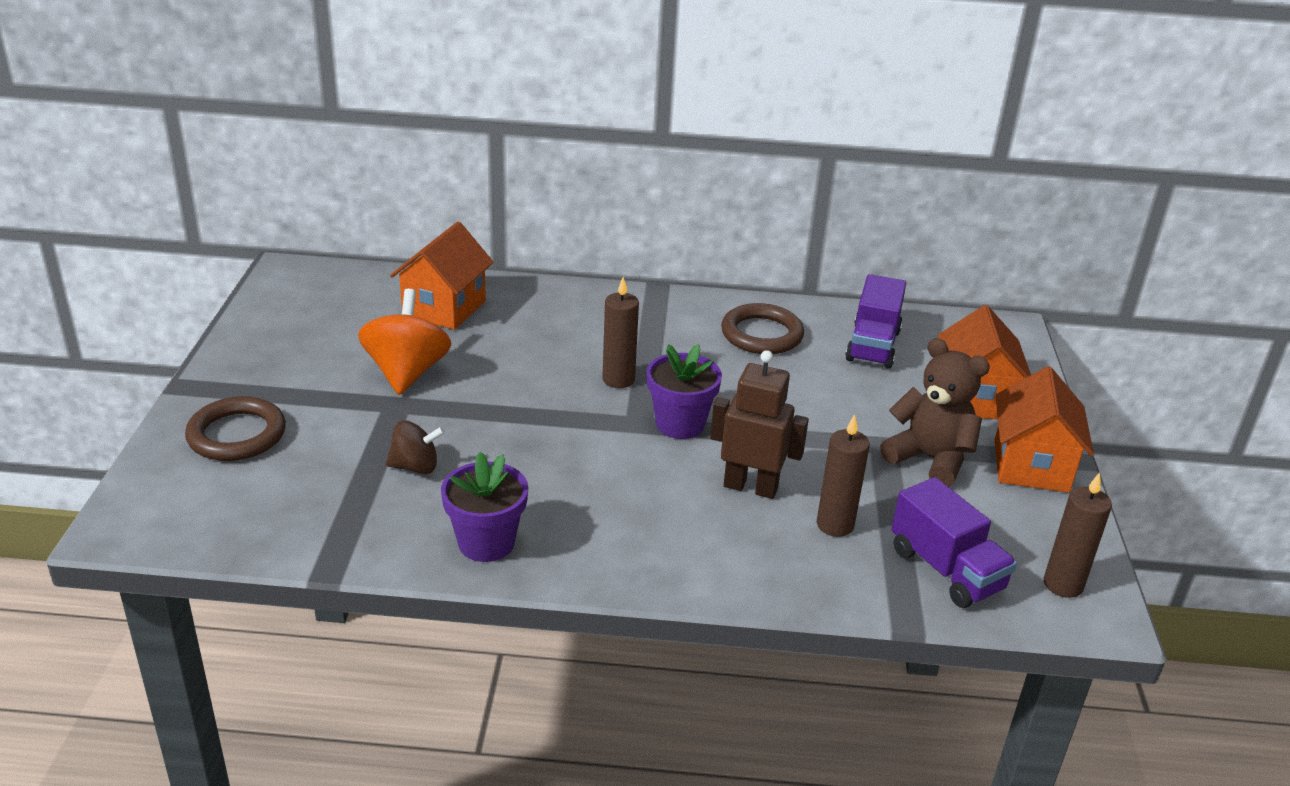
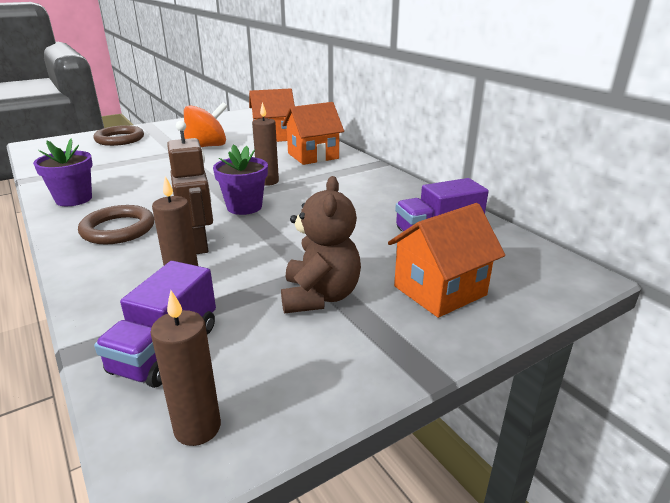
camera: 55 degrees right, 5 degrees down
(415, 467) = (128, 169): brown spinning top -> none
(761, 334) = (382, 199): brown ring -> brown ring (118, 229)
(1031, 465) = (380, 349): orange house -> orange house (313, 156)

